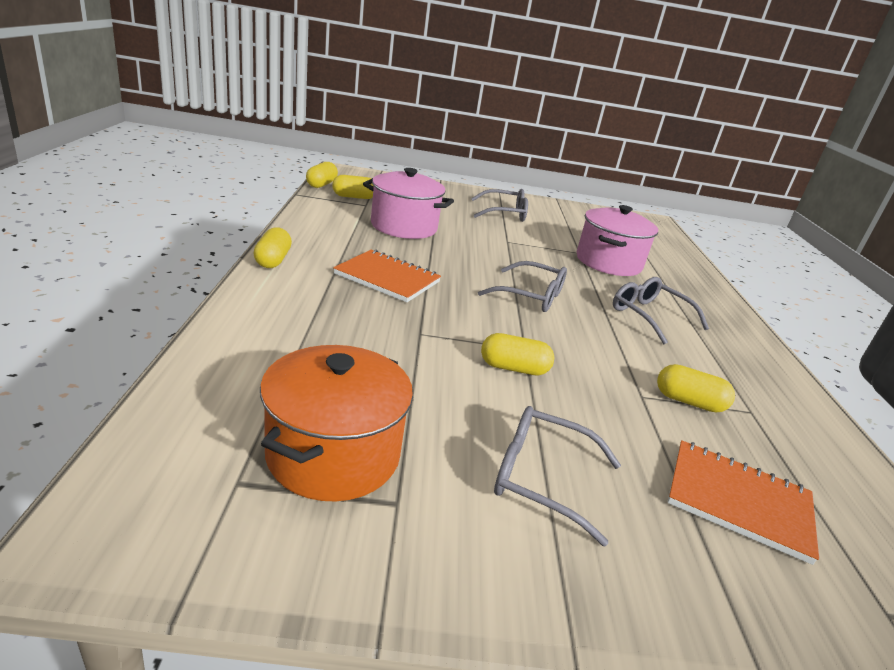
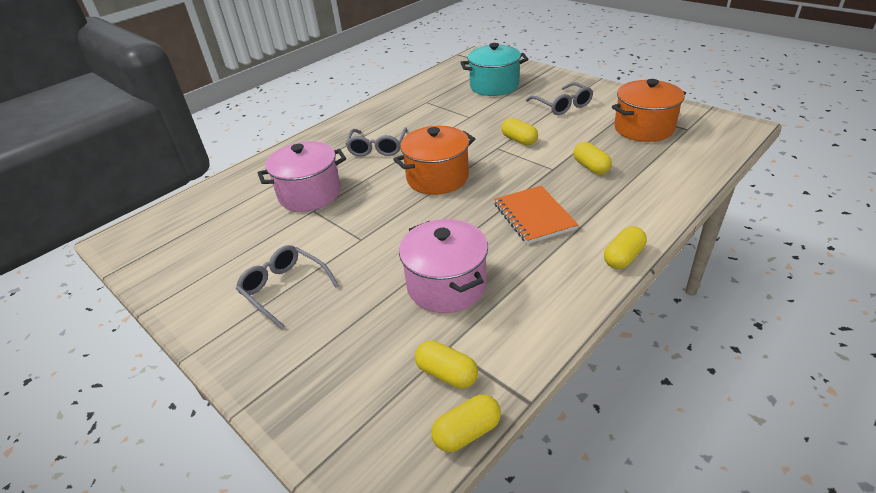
camera: 130 degrees left, 10 degrees up
(531, 296) = (437, 178): grey glasses -> orange pot
(689, 402) = (449, 110): yellow capsule -> yellow capsule (590, 167)
(738, 501) = (494, 86): orange notebook -> turquoise pot

